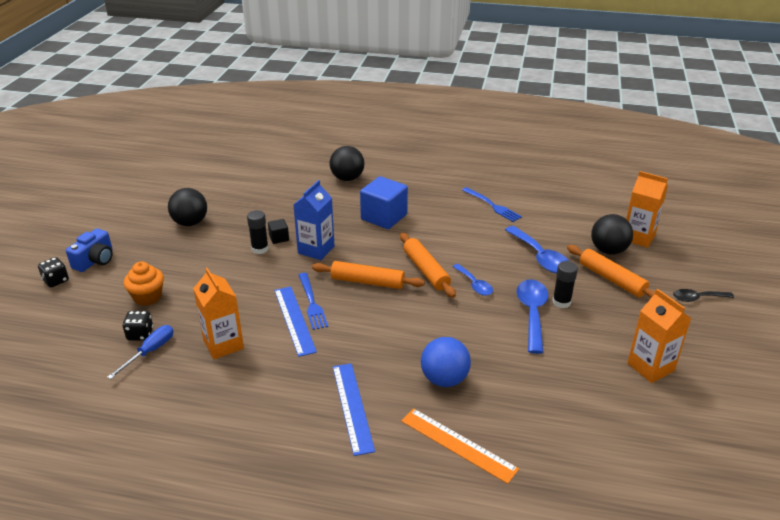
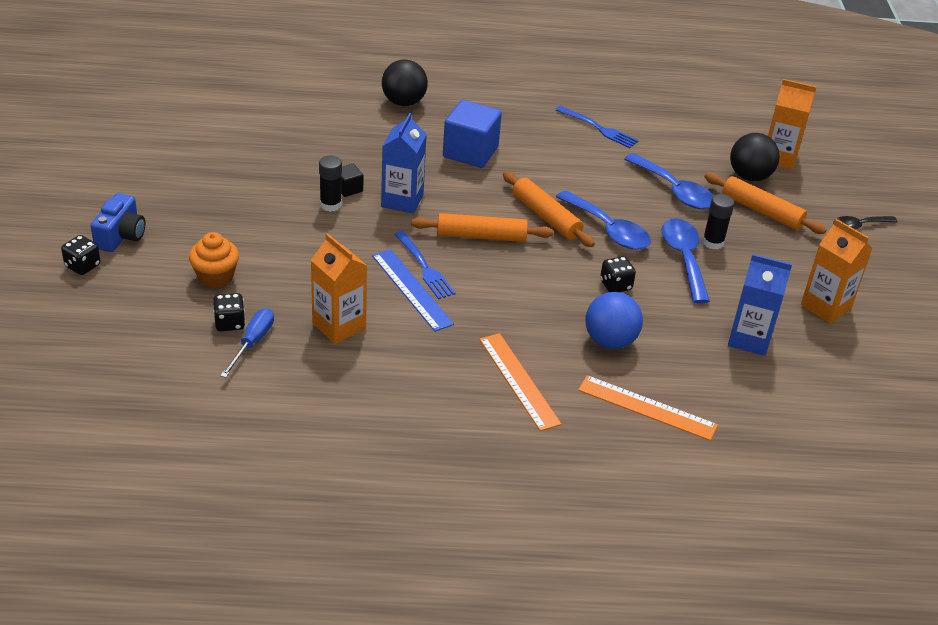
camera: 15 degrees left, 5 degrees up
(190, 223) = (223, 176): black ball -> none
(352, 407) = (519, 381): blue ruler -> orange ruler
(465, 331) = (615, 285): none -> black dice
(474, 284) = (608, 229): blue spoon -> blue spoon, size x1.64
(571, 390) = (749, 339): none -> blue carton

